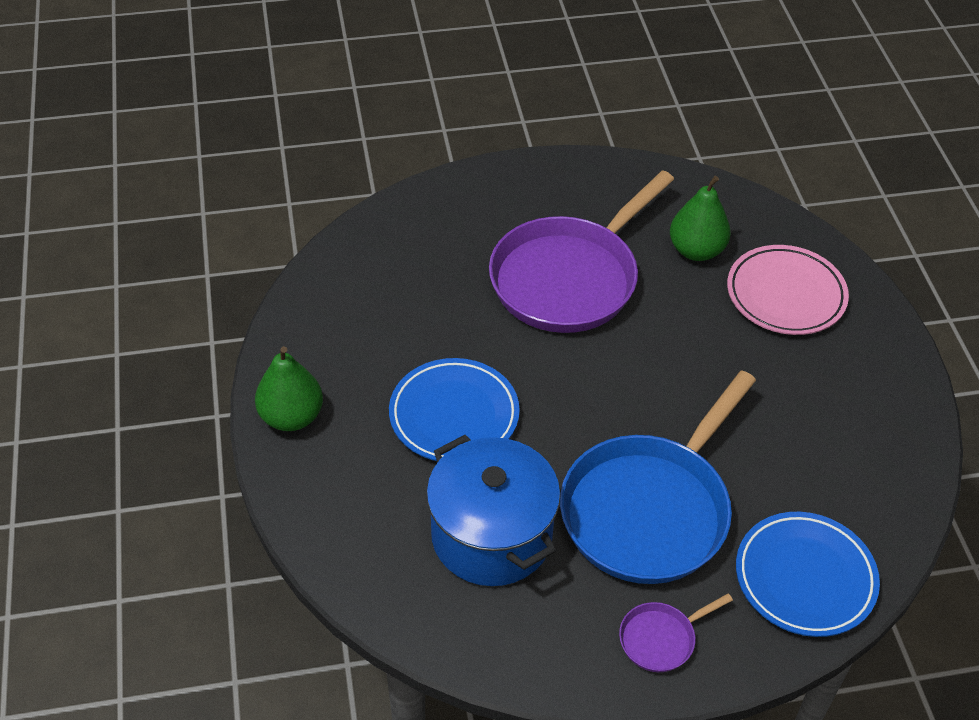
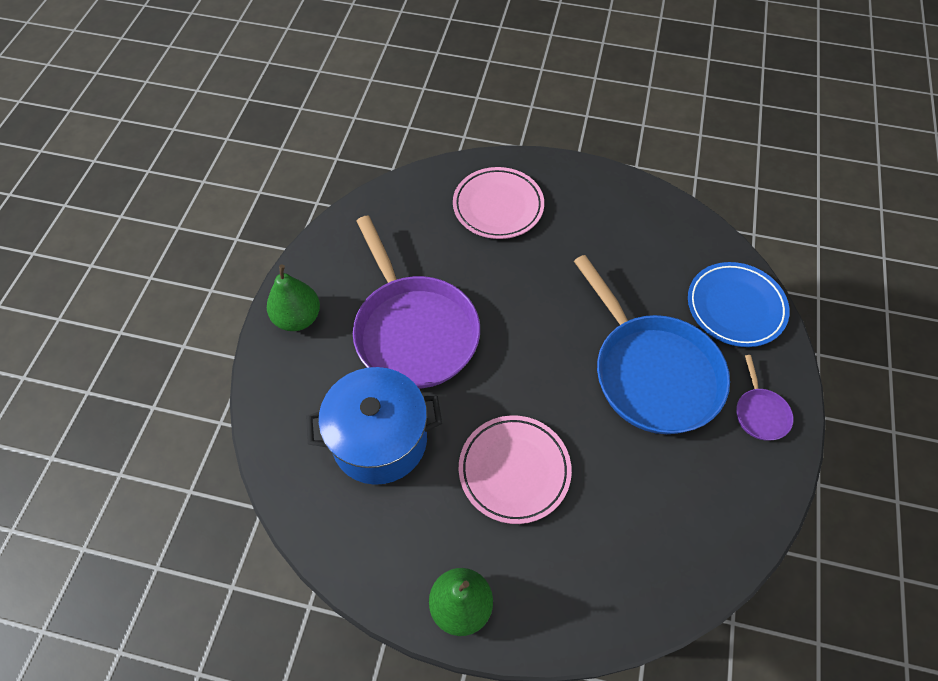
camera: 65 degrees left, 10 degrees up
(454, 415) = (514, 470): blue plate -> pink plate
(491, 536) = (640, 489): blue pot -> blue pot (379, 440)
(696, 250) = (429, 238): green pear -> green pear (298, 318)

